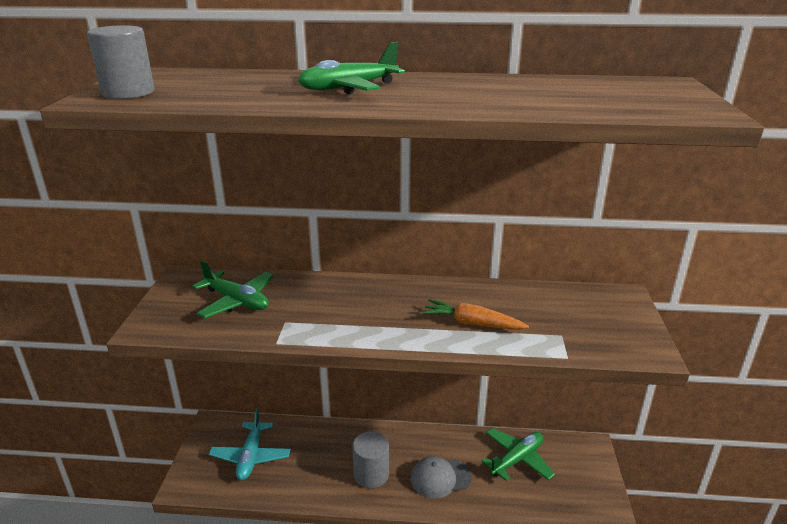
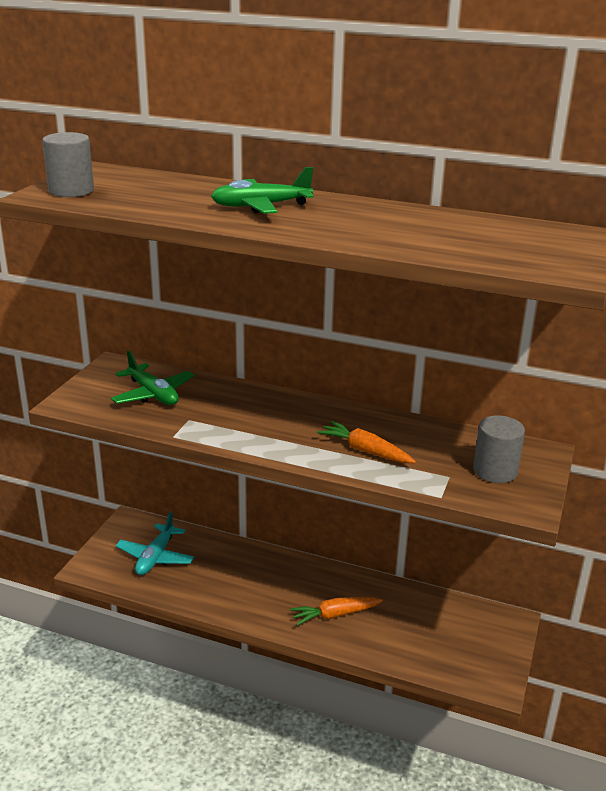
camera: 15 degrees right, 0 degrees up
(371, 474) = (266, 597): grey cylinder -> grey cylinder (495, 471)
(440, 478) = (335, 615): grey cap -> orange carrot
(517, 459) = (424, 615): green plane -> none

